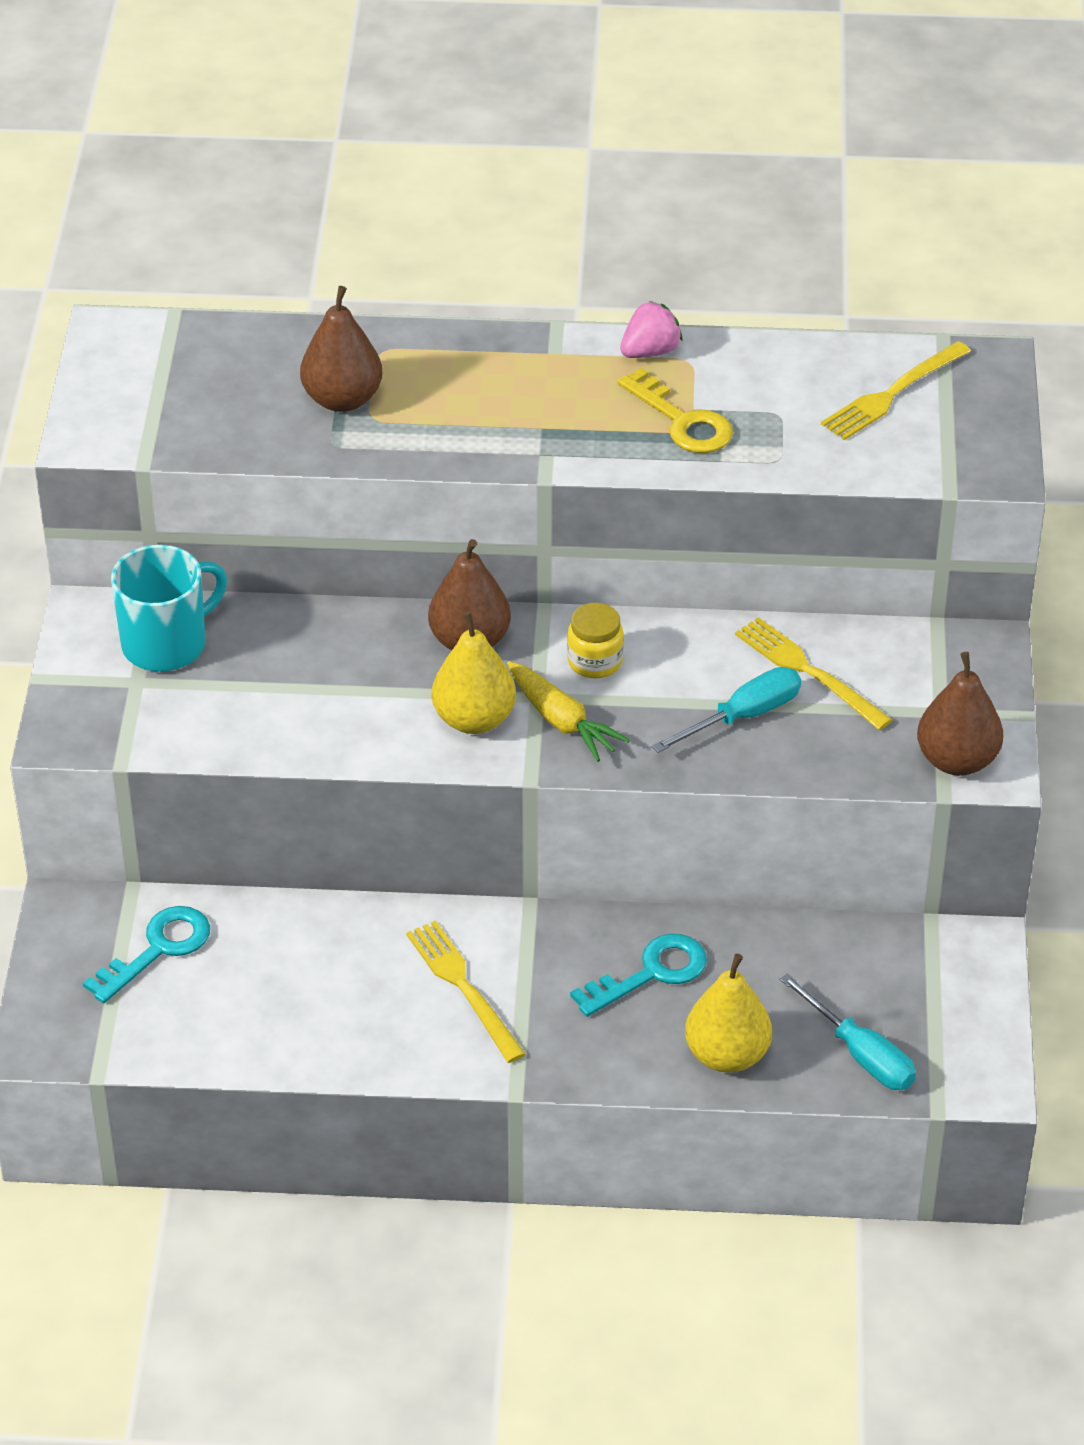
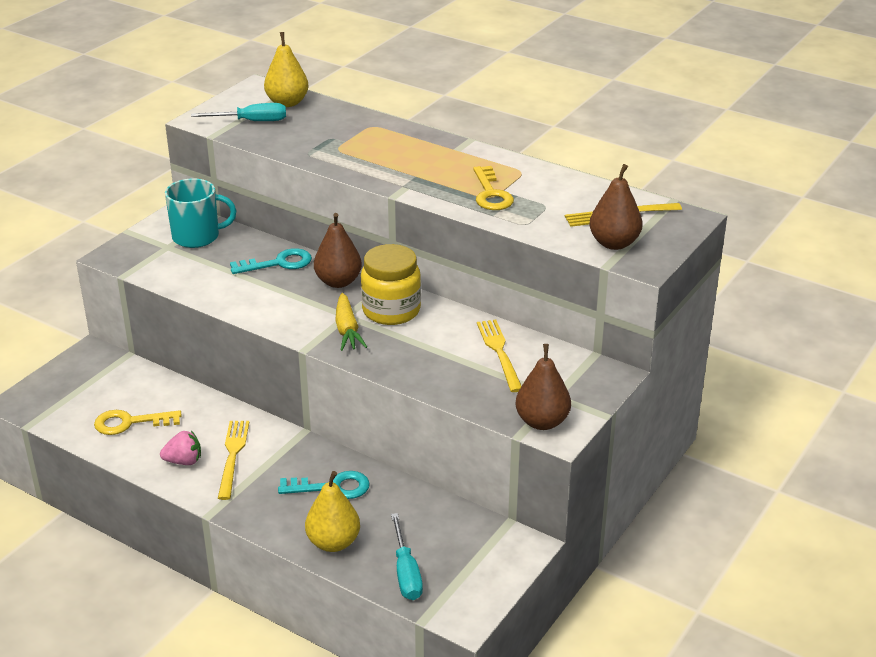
camera: 30 degrees right, 10 degrees down
(158, 949) = (111, 384): turquoise key -> turquoise key (278, 263)
(255, 1001) = (130, 423): none -> yellow key
(342, 399) = (332, 138): brown pear -> brown pear (614, 243)
(474, 719) = (305, 314): yellow pear -> yellow pear (287, 103)
(595, 662) = (391, 311): yellow jar -> yellow jar, size x1.78
(650, 352) = (505, 162): pink strawberry -> pink strawberry (184, 461)
(743, 716) = (443, 360): turquoise screwdriver -> turquoise screwdriver (251, 121)

